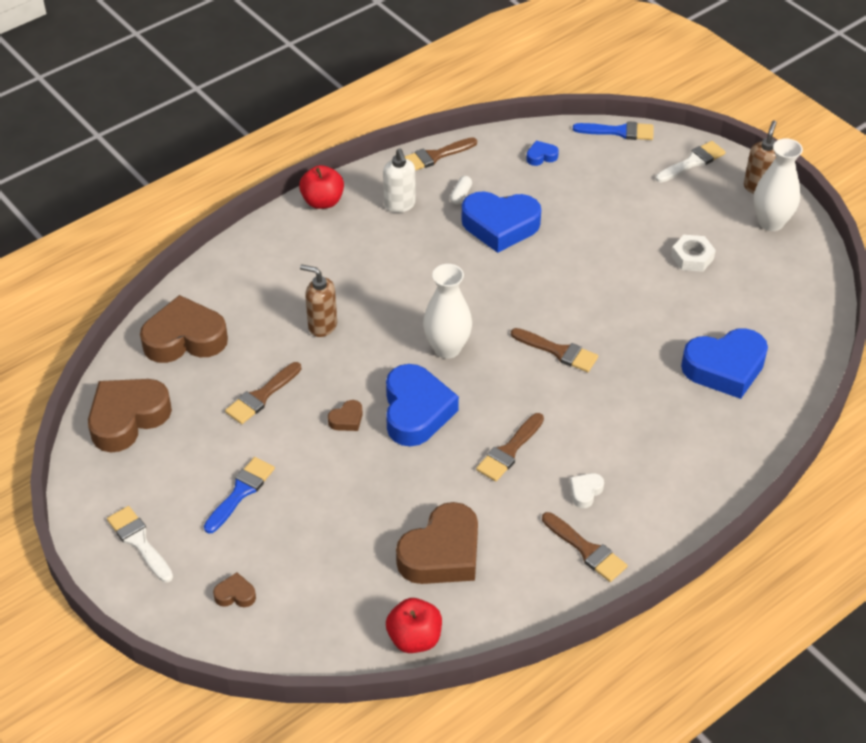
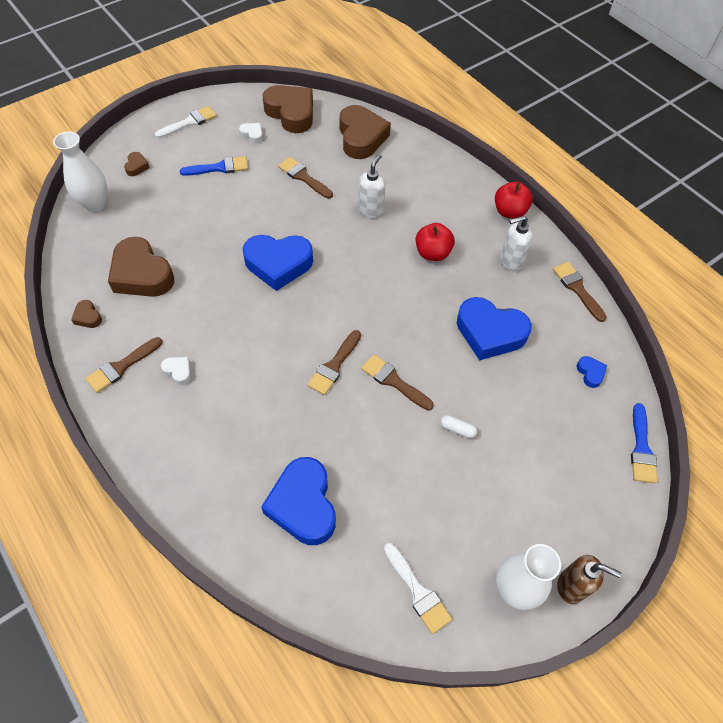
camera: 90 degrees right, 10 degrees up
(172, 460) = (252, 135): none -> white heart
(241, 492) = (219, 168): blue brush -> blue brush turned 45 degrees counterclockwise
(322, 326) = (371, 210): brown soap dispenser -> white soap dispenser
(347, 419) = (275, 223): brown heart -> brown heart (88, 317)
(414, 638) = (75, 256): red apple -> red apple (432, 253)
(447, 348) = (343, 287): white vase -> white vase (95, 204)
(461, 195) = (528, 305): white capsule -> white capsule (457, 429)
(500, 226) = (490, 333): blue heart -> blue heart turned 75 degrees counterclockwise
(509, 450) = (230, 322): brown brush -> brown brush (393, 381)
(692, 162) = (604, 518): white brush -> white brush (417, 591)
(692, 257) = (455, 496): white nut -> none

